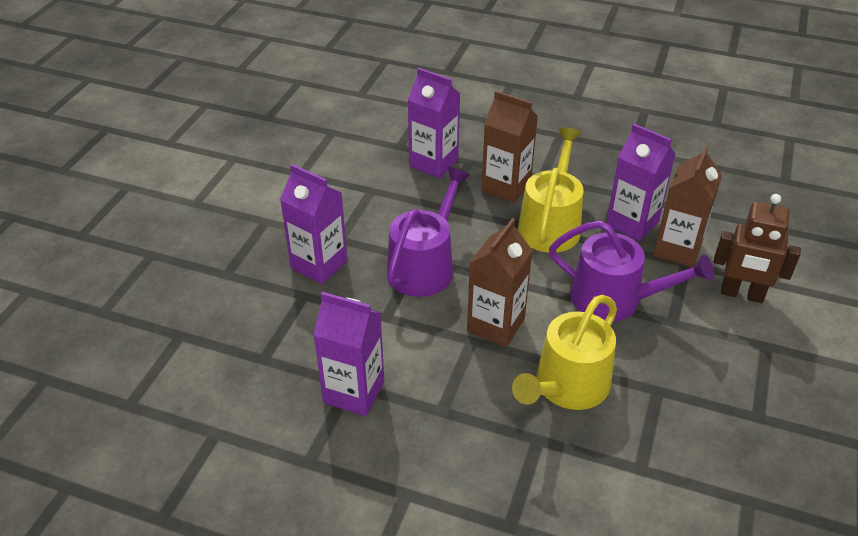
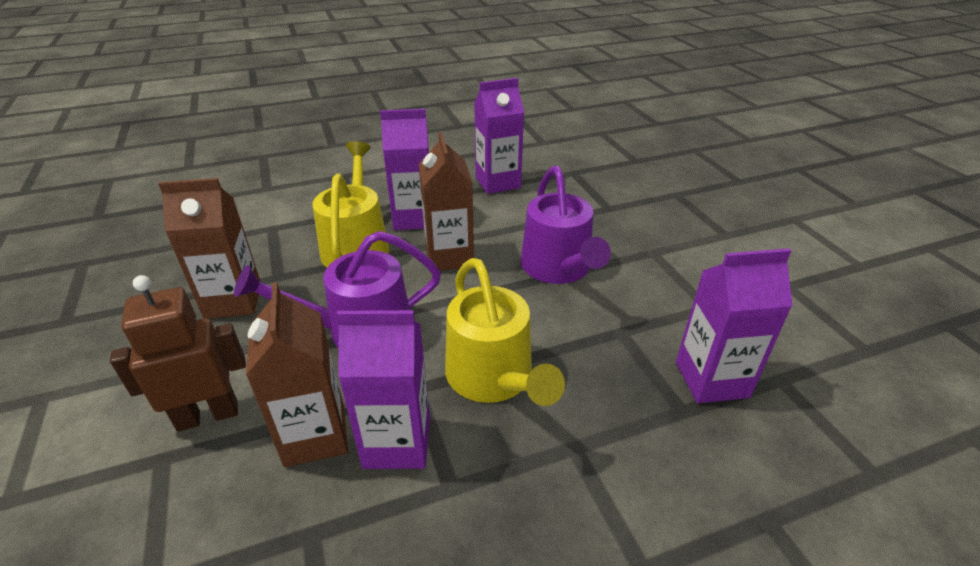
camera: 140 degrees right, 5 degrees down
(319, 264) = (633, 228): purple carton -> purple carton (413, 218)
(506, 187) = (595, 398): brown carton -> brown carton (233, 301)

